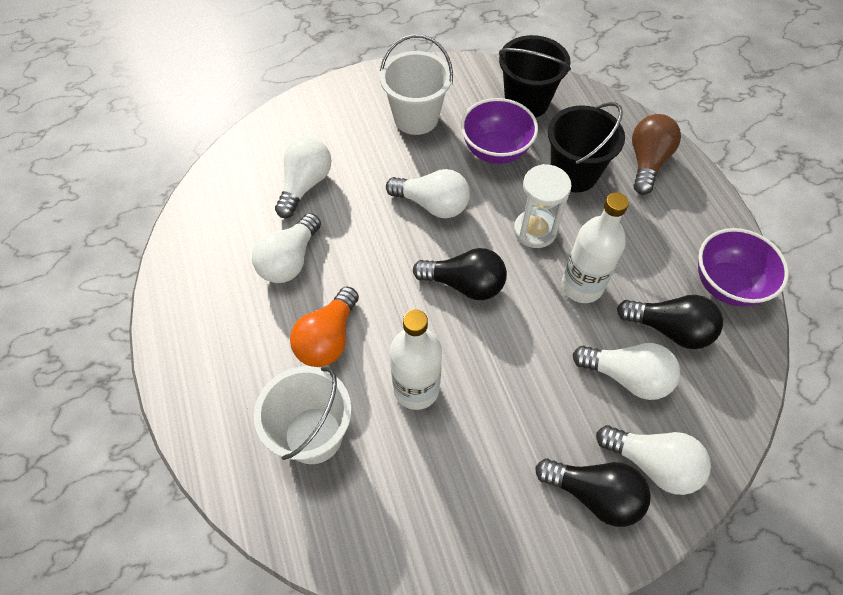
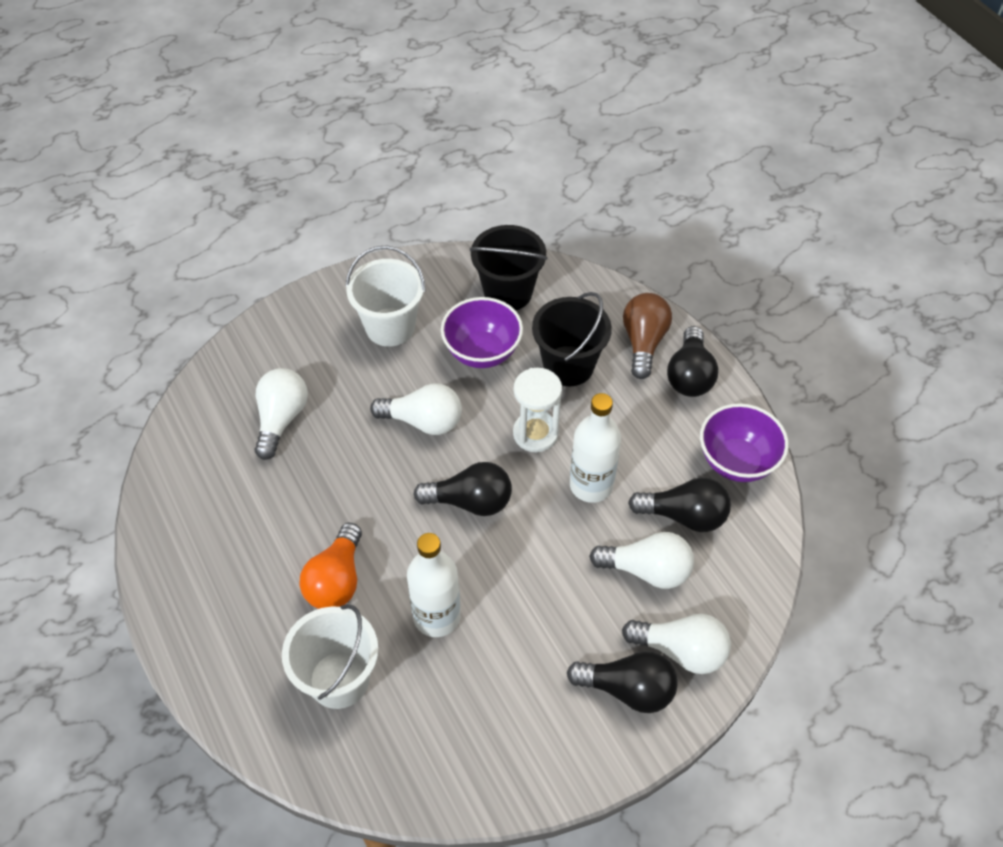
camera: 10 degrees left, 5 degrees down
(290, 260) = (280, 504): white light bulb -> none
(688, 198) = (689, 375): none -> black light bulb

